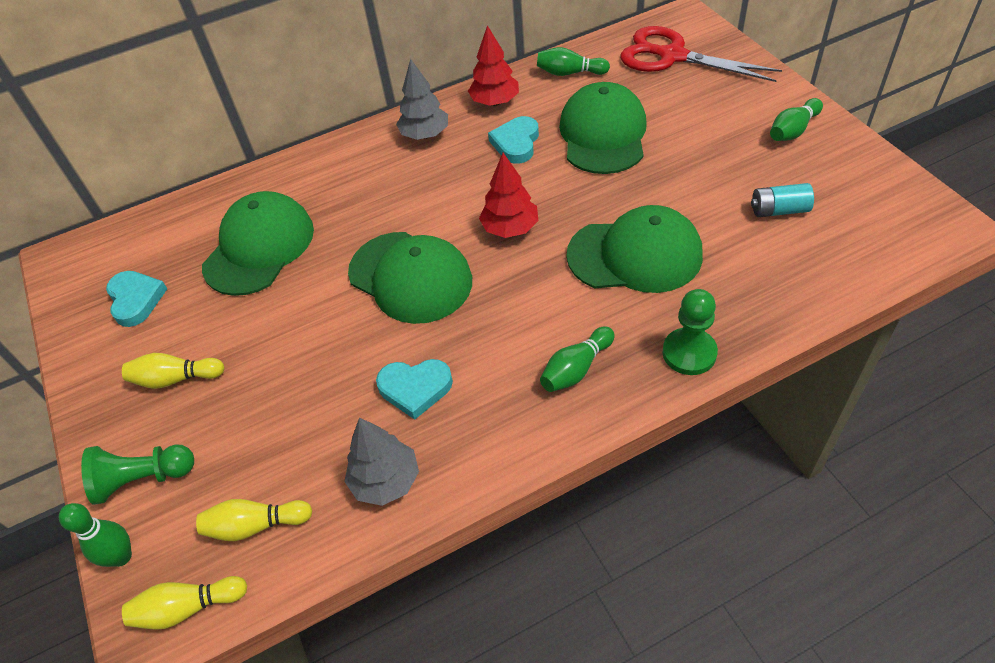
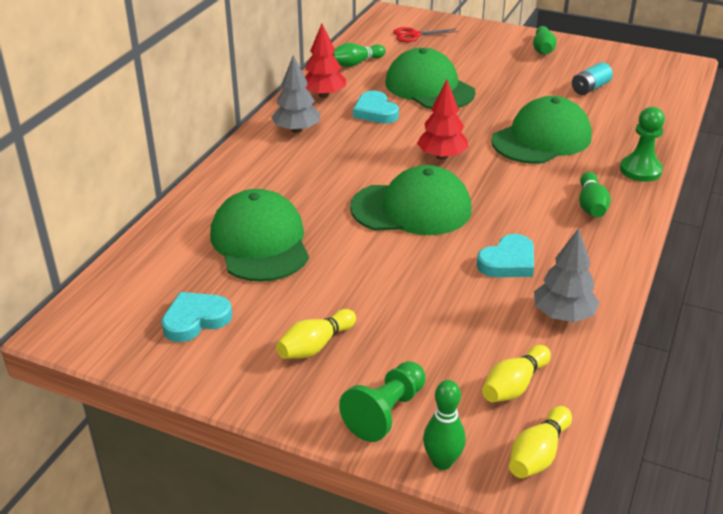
camera: 45 degrees left, 15 degrees down
(136, 300) = (195, 320): turquoise heart -> turquoise heart turned 60 degrees counterclockwise
(672, 56) = (414, 35): red scissors -> red scissors, size x0.51

